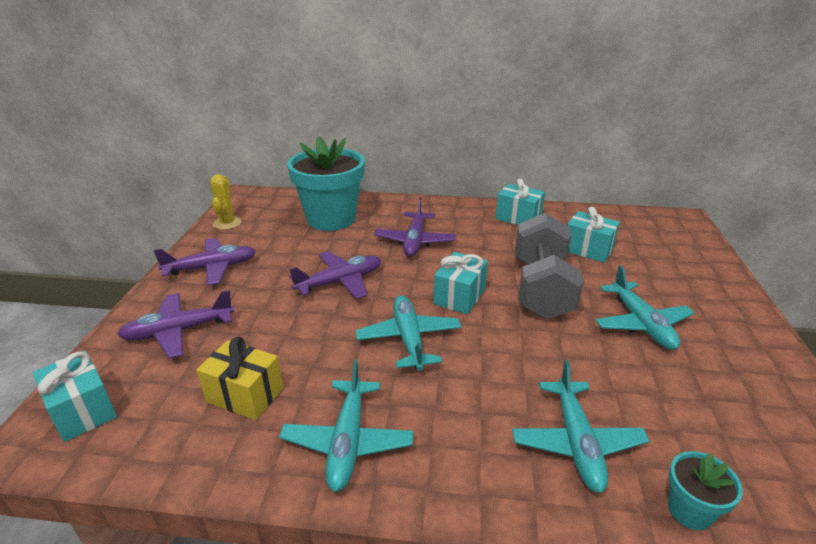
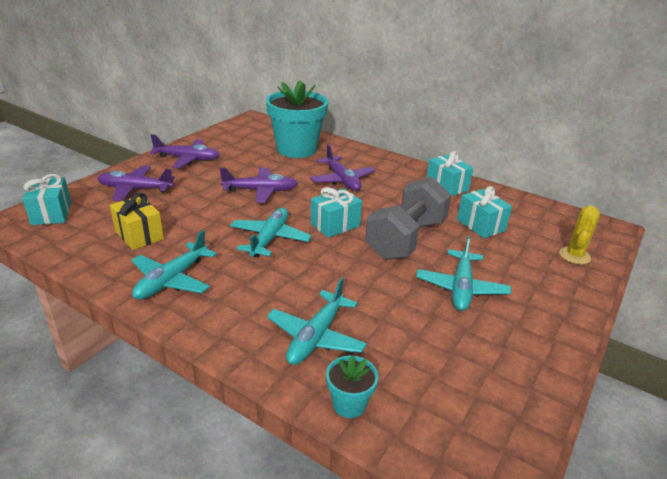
camera: 25 degrees right, 0 degrees up
(227, 223) = (223, 134): yellow cactus -> yellow cactus (574, 256)
(414, 241) = (342, 180): purple plane -> purple plane turned 60 degrees counterclockwise

